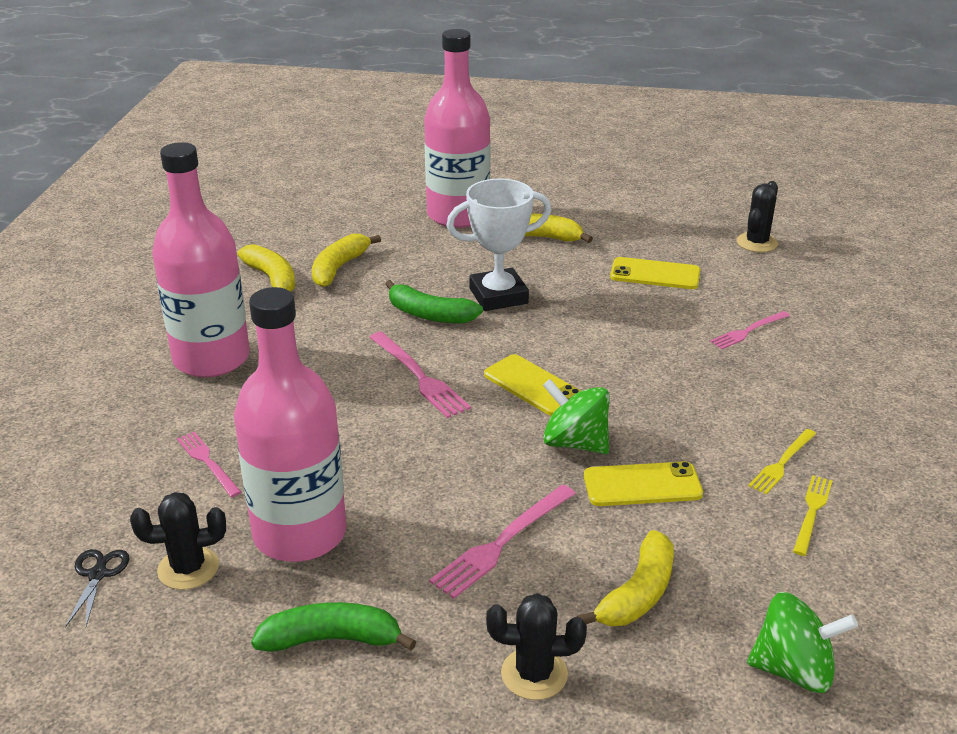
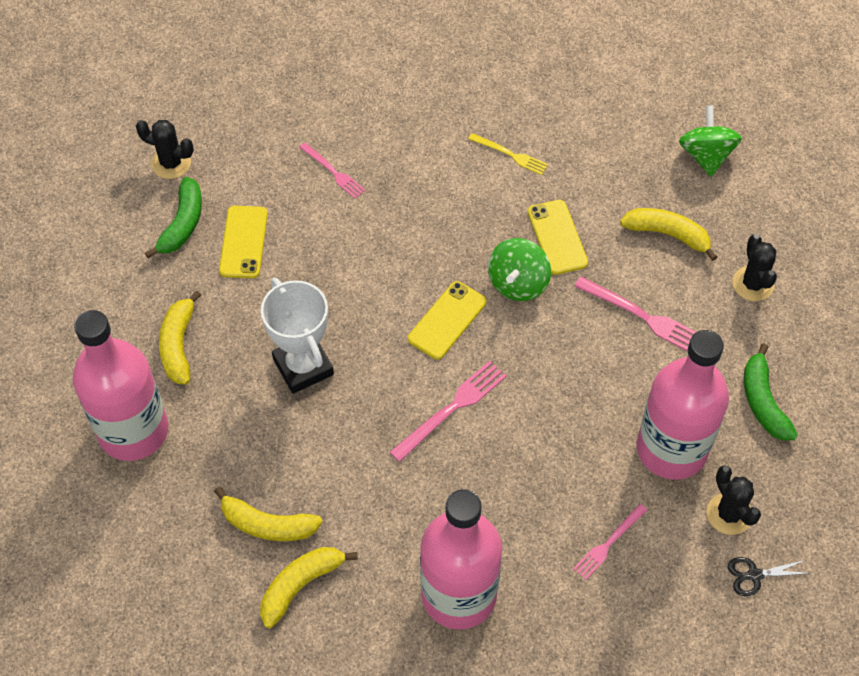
camera: 100 degrees left, 25 degrees up
(430, 315) = (347, 420): green banana -> green banana (182, 224)
(812, 512) = (560, 140): yellow fork -> none

